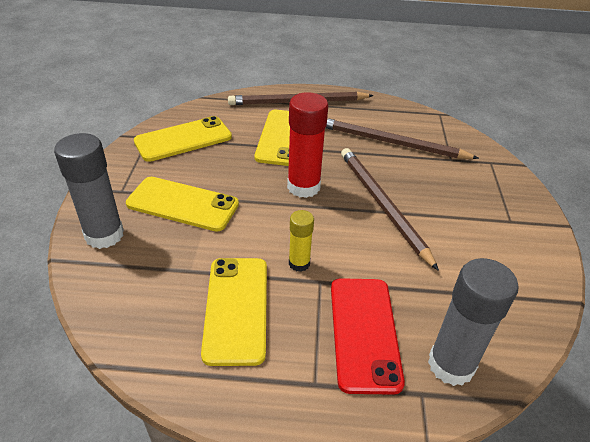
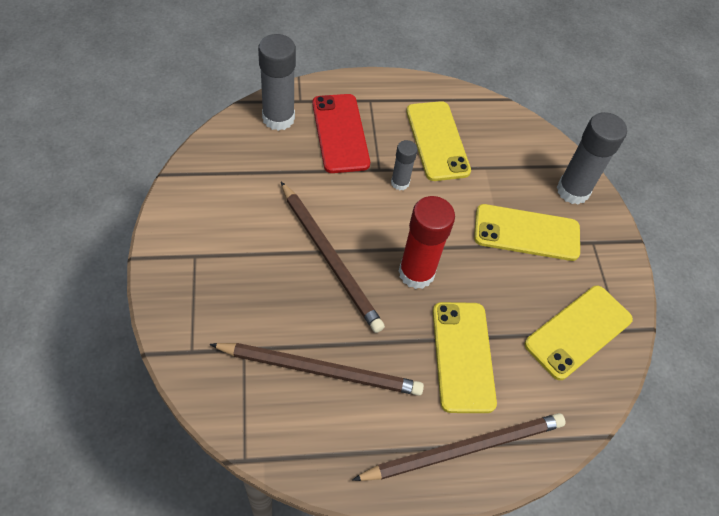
camera: 165 degrees right, 15 degrees up
(299, 263) = (400, 183): yellow glue stick -> grey glue stick

